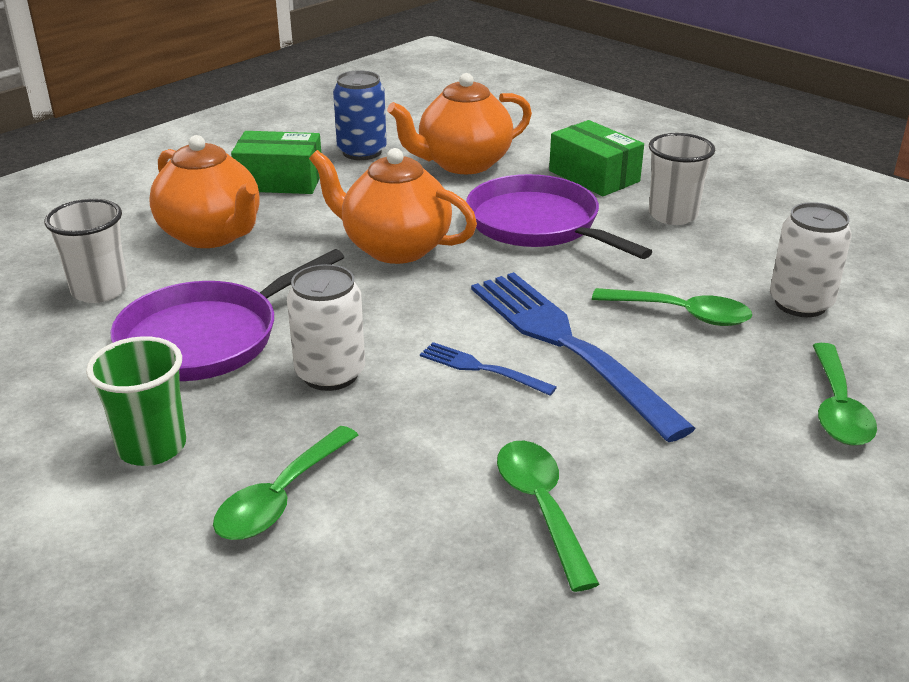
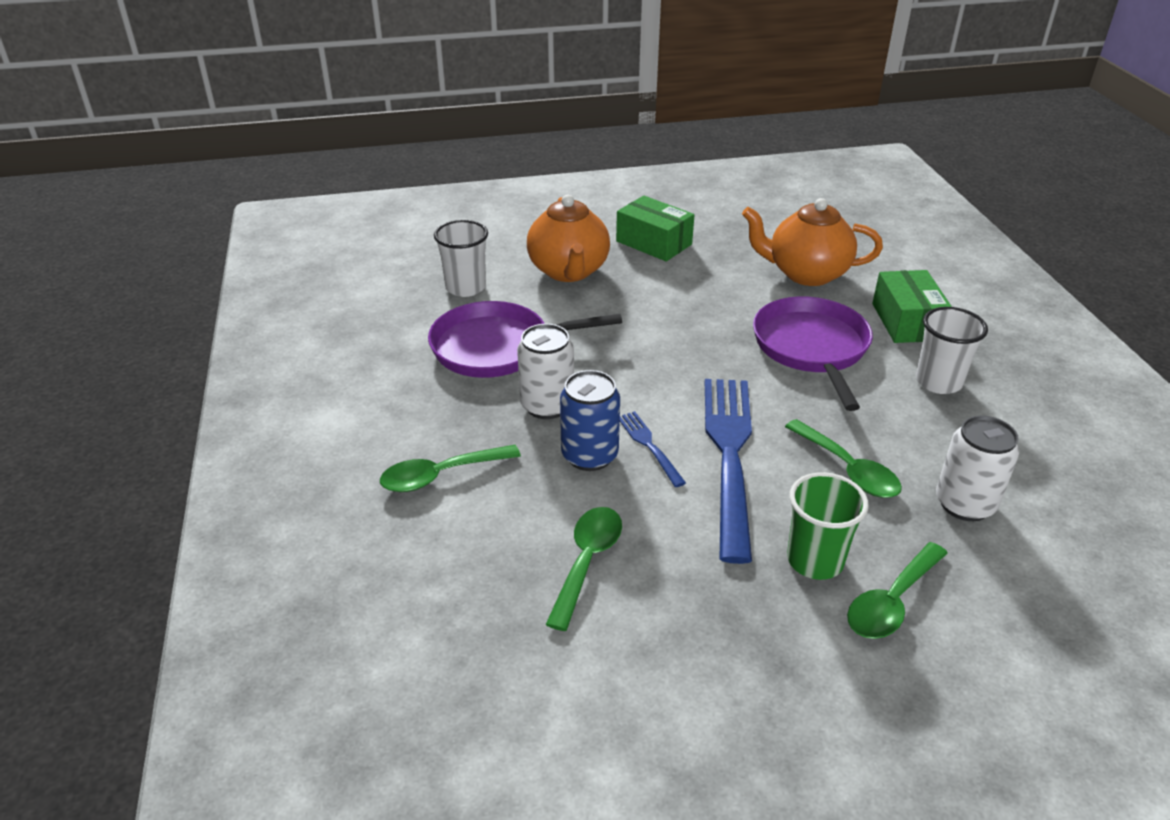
camera: 35 degrees right, 5 degrees up
(152, 447) = (402, 408): green cup -> green cup (815, 560)
(362, 152) = (737, 237): blue can -> blue can (589, 455)
(394, 248) = (682, 327): orange teapot -> none

